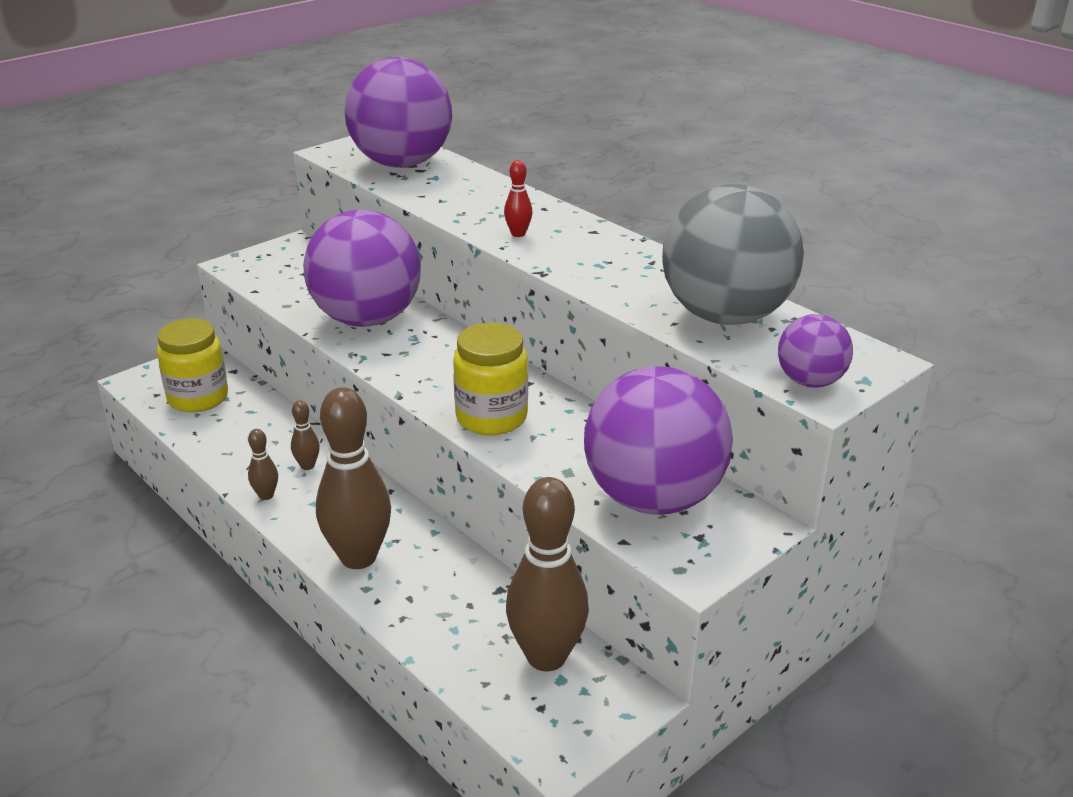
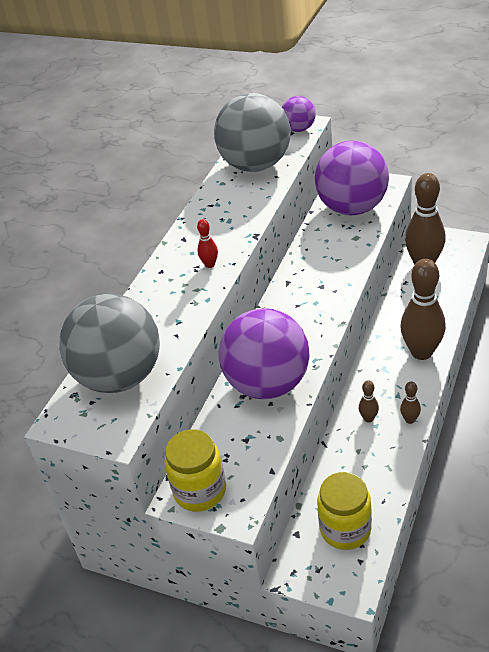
camera: 110 degrees left, 10 degrees up
(401, 163) = (120, 376): purple ball -> grey ball
(491, 417) = (333, 279): yellow jar -> yellow jar (200, 491)

